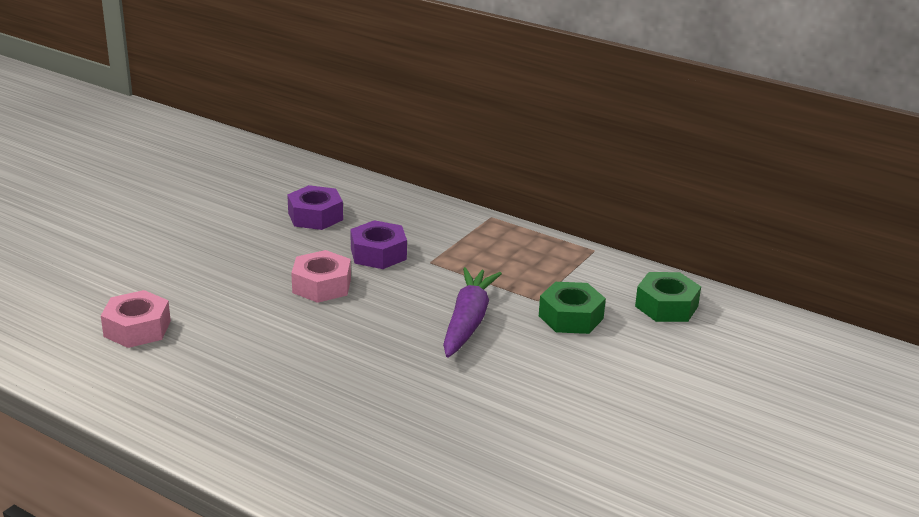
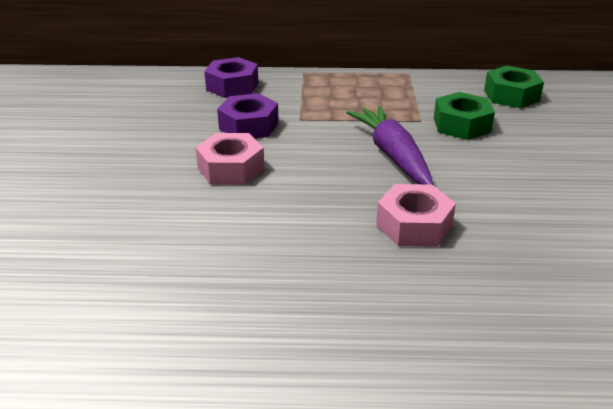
camera: 30 degrees left, 5 degrees up
(137, 328) = (81, 280): pink nut -> pink nut (414, 225)
(315, 216) = (155, 113): purple nut -> purple nut (232, 86)

